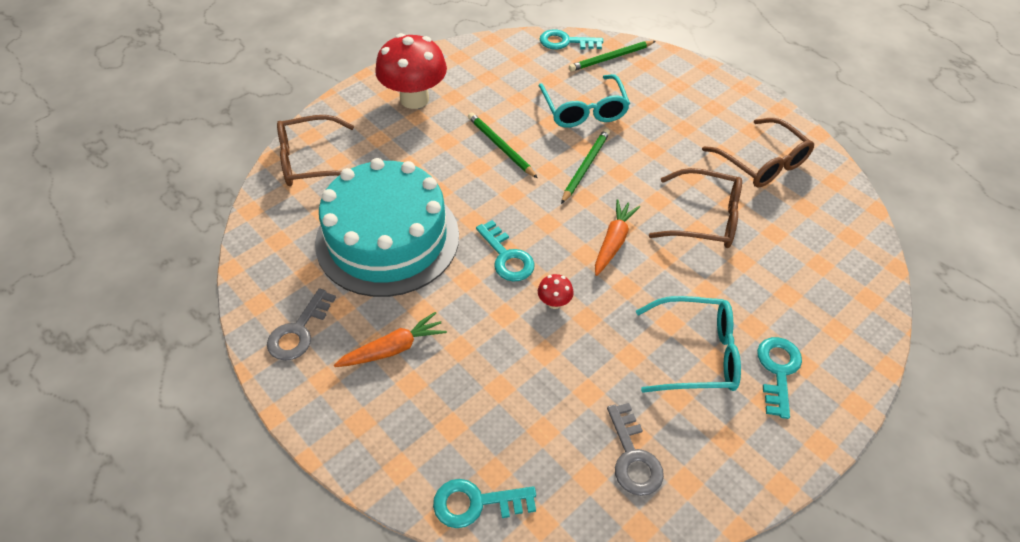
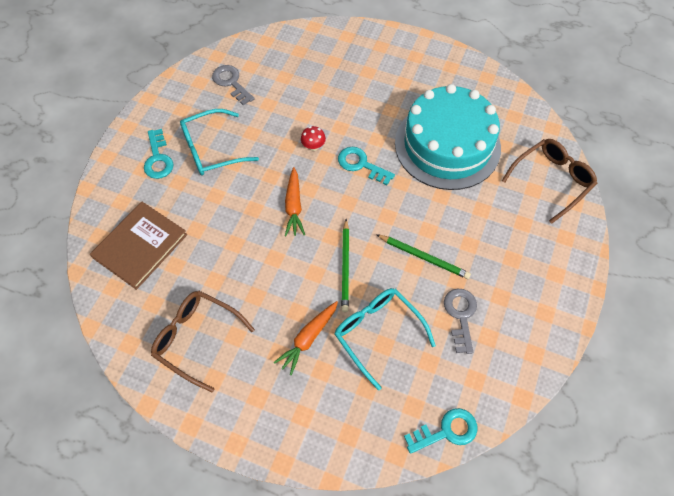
camera: 155 degrees right, 10 degrees up
(299, 331) = (450, 72): grey key -> grey key (461, 315)
(393, 348) = (391, 84): orange carrot -> orange carrot (308, 338)
(414, 99) = (530, 278): red mushroom -> none
(476, 503) = (301, 37): turquoise key -> none
(611, 58) = (387, 426): green pencil -> none
(705, 218) = (232, 256): brown glasses -> none
(815, 267) = (140, 246): none -> brown book

